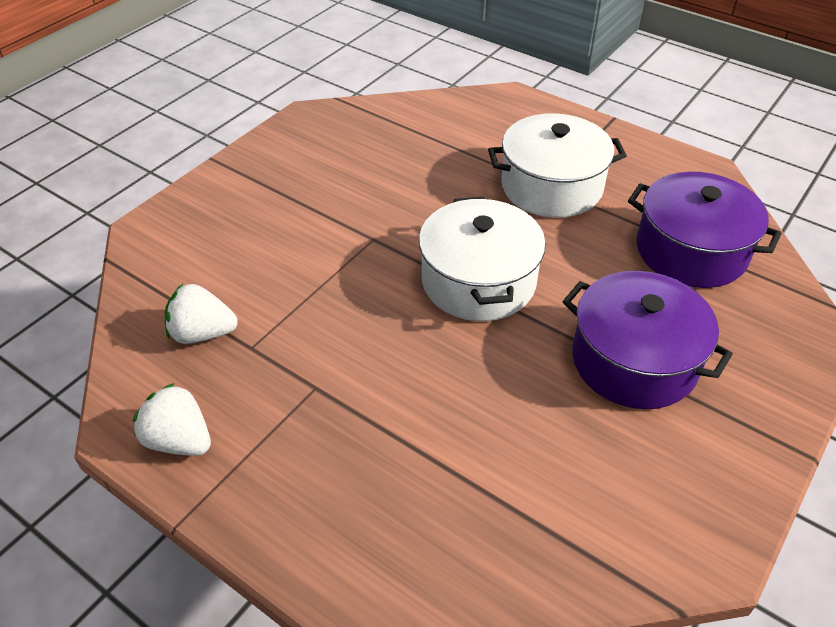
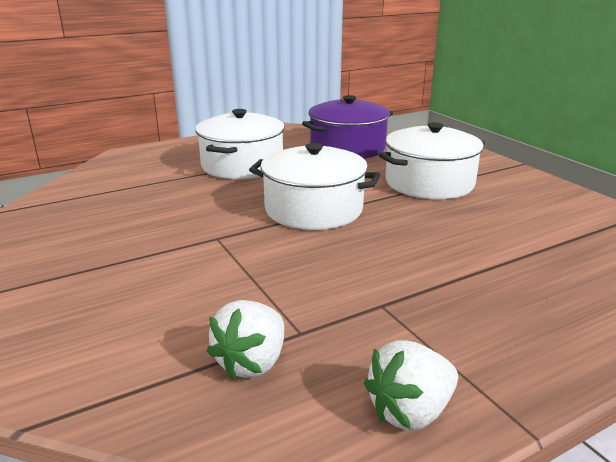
camera: 65 degrees left, 20 degrees down
(634, 361) = (429, 183): purple pot -> white pot

